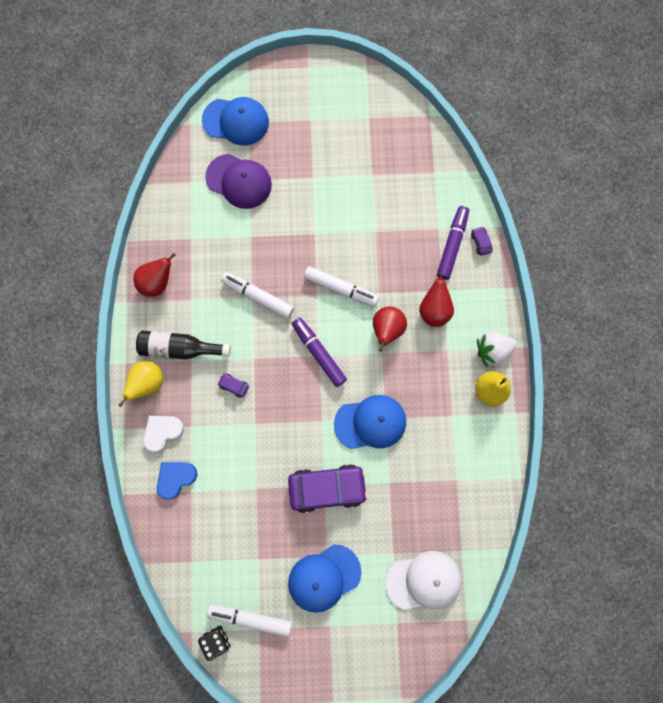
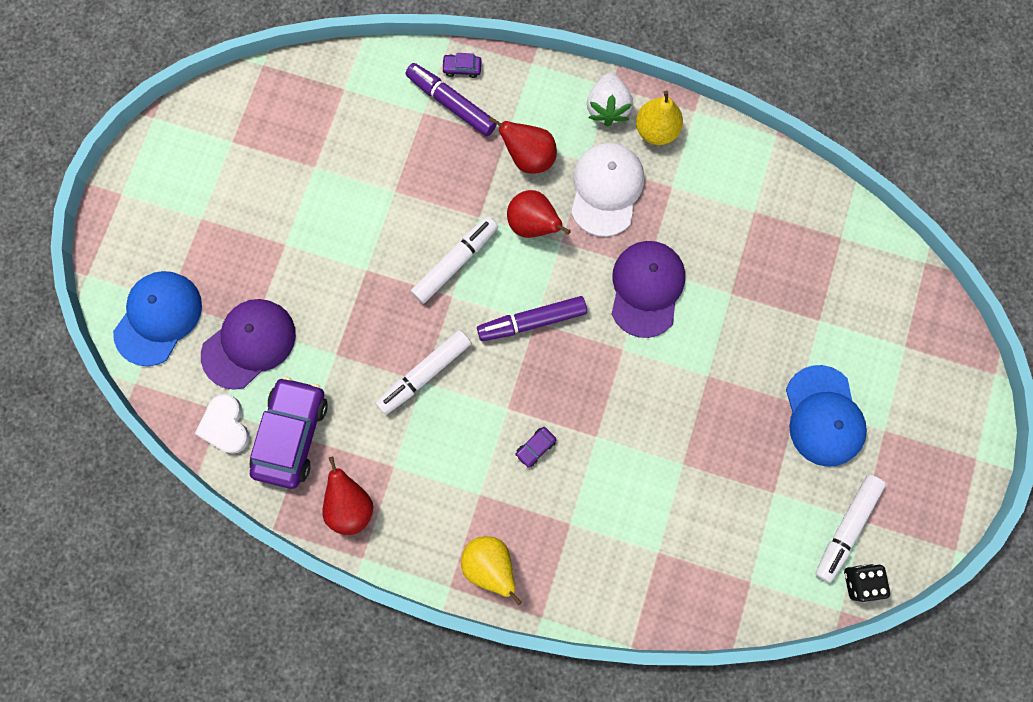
camera: 70 degrees left, 0 degrees up
(162, 432) = (564, 565): white heart -> white heart (225, 425)
(175, 478) = (633, 567): blue heart -> none
(180, 348) = (457, 504): black bottle -> none
(327, 488) = (712, 372): purple car -> purple car (292, 434)
(370, 423) = (646, 288): blue cap -> purple cap
(423, 581) = (864, 296): white cap -> white cap (606, 189)

